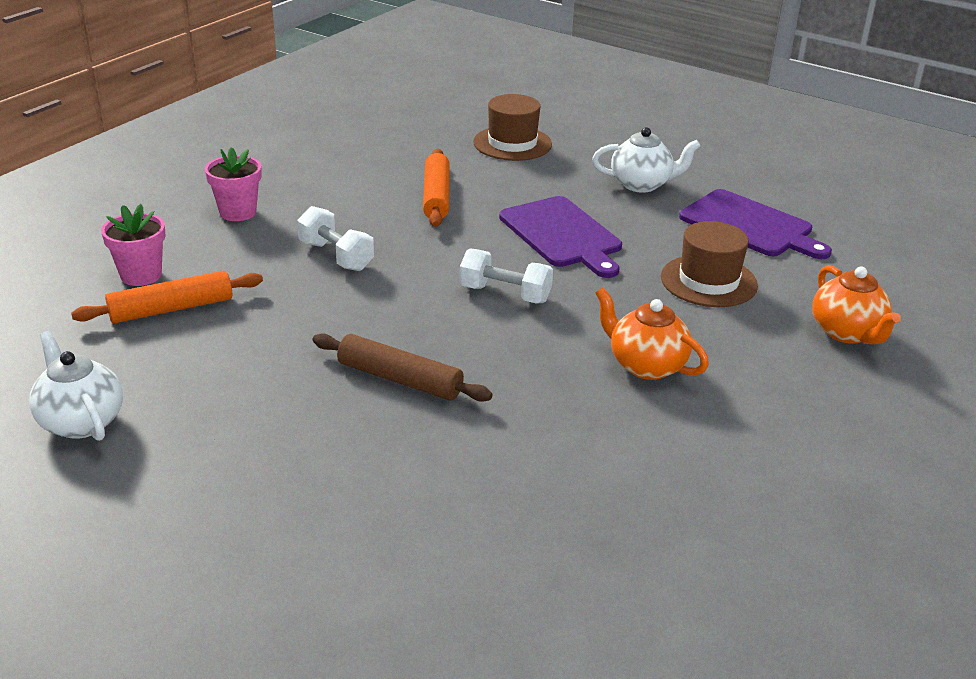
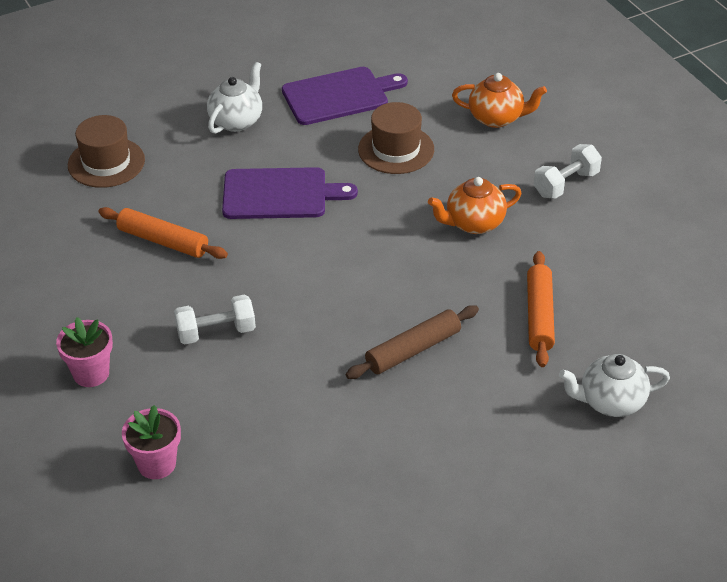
camera: 60 degrees left, 10 degrees up
(81, 421) = (356, 544): white teapot -> white teapot (611, 402)
(171, 309) = (227, 455): orange rolling pin -> orange rolling pin (539, 315)
(505, 294) = (341, 257): white dumbbell -> white dumbbell (566, 184)

